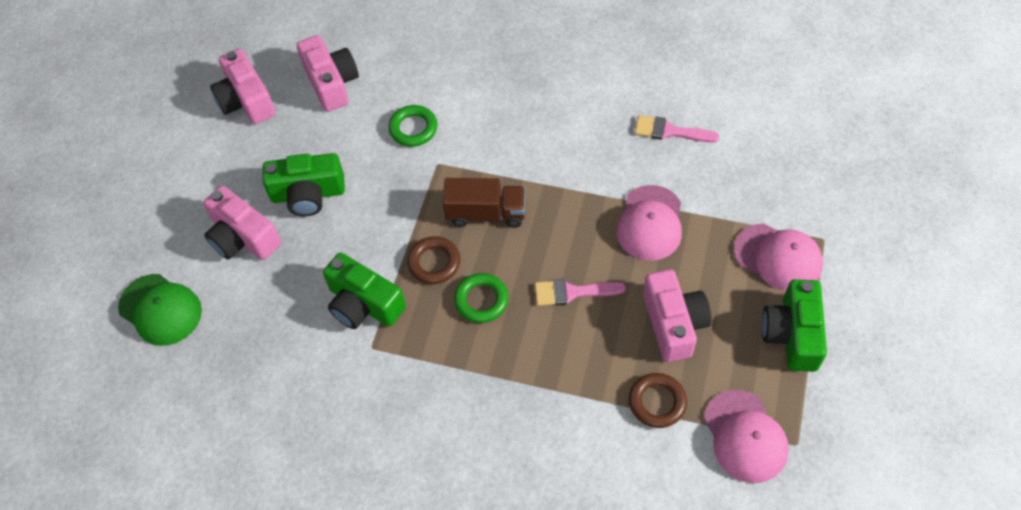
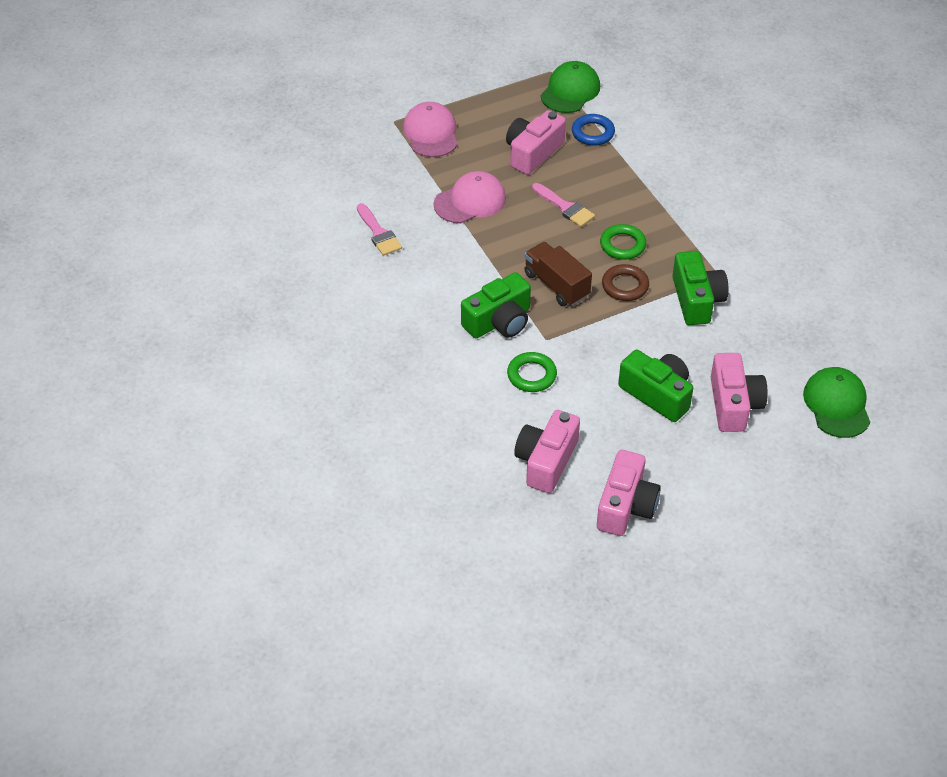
camera: 135 degrees left, 10 degrees down
(657, 402) = (593, 133): brown ring -> blue ring
(745, 436) = (570, 91): pink cap -> green cap
(792, 334) = (481, 103): green camera -> green camera (499, 321)

